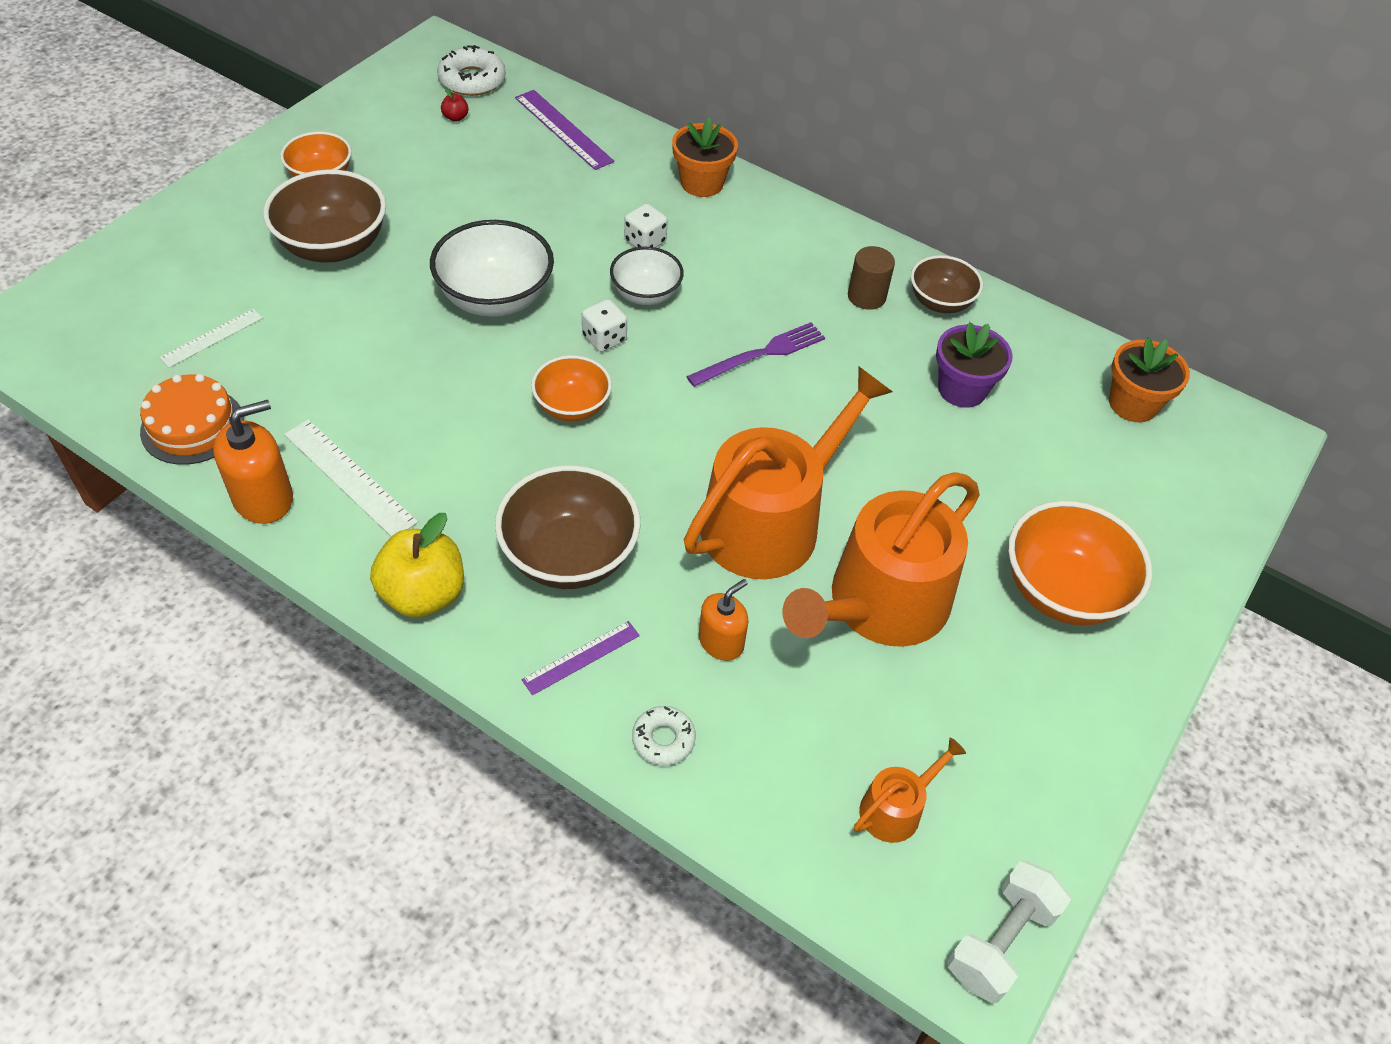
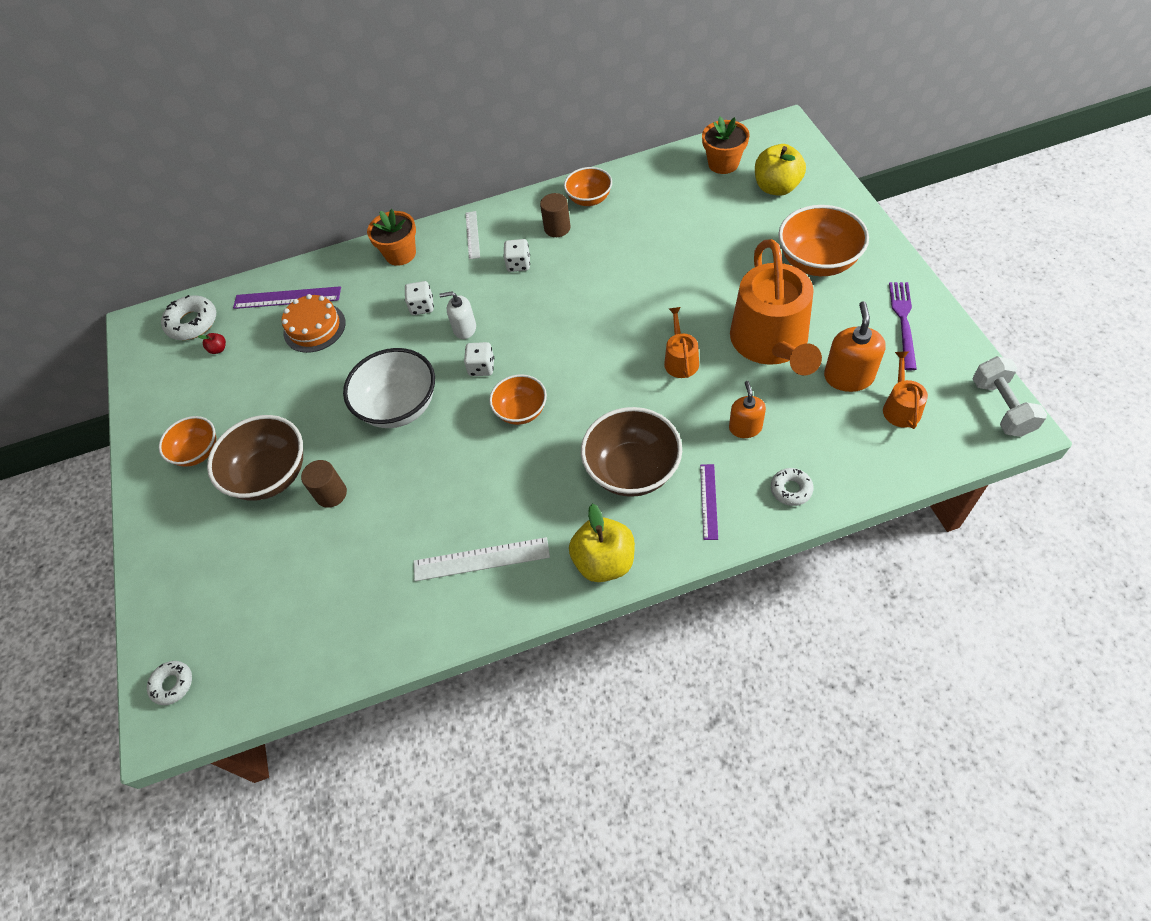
camera: 40 degrees left, 5 degrees up
(50, 314) = (172, 684): none -> white donut
(192, 426) = (361, 634): orange cake -> orange cake (314, 328)
(212, 337) = (290, 587): white ruler -> white ruler (472, 235)
(263, 498) = (459, 618): orange soap dispenser -> orange soap dispenser (848, 377)
(344, 306) = (331, 494): none -> brown cylinder
(646, 294) = (464, 328): white bowl -> white soap dispenser
(761, 354) = (558, 299): purple fork -> purple fork (903, 321)
(771, 521) = (680, 359): orange watering can -> orange watering can, size x0.45
(779, 291) = (518, 264): none -> white dice
(940, 302) = (589, 199): brown bowl -> orange bowl
(962, 389) = (657, 225): purple flower pot -> none
(1149, 482) = (776, 187): none -> yellow apple

